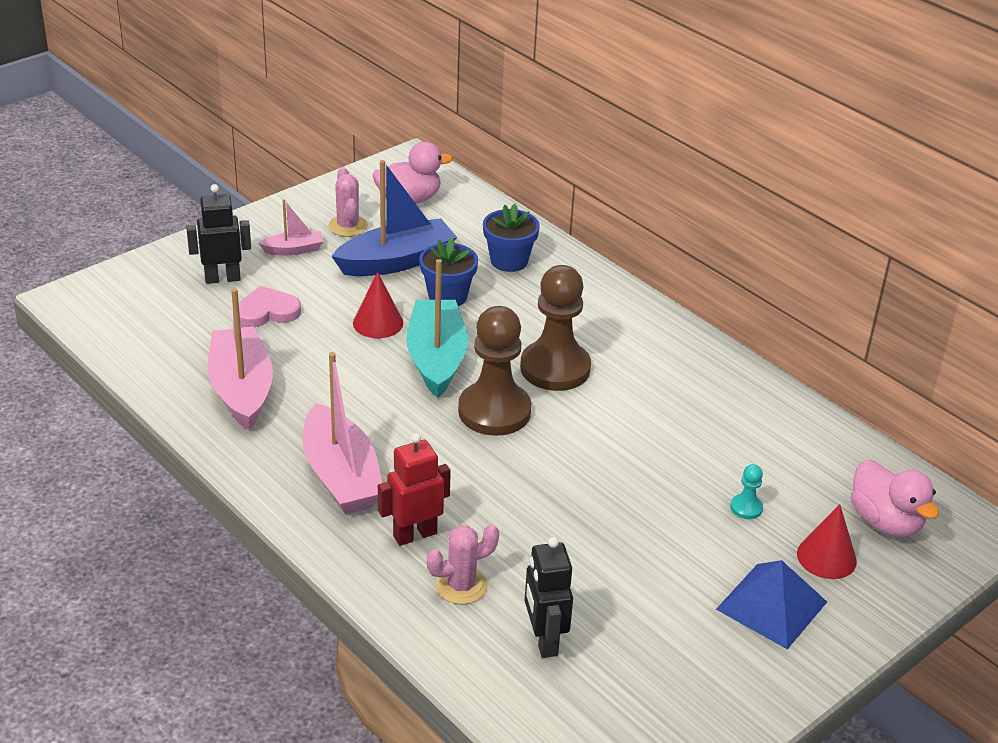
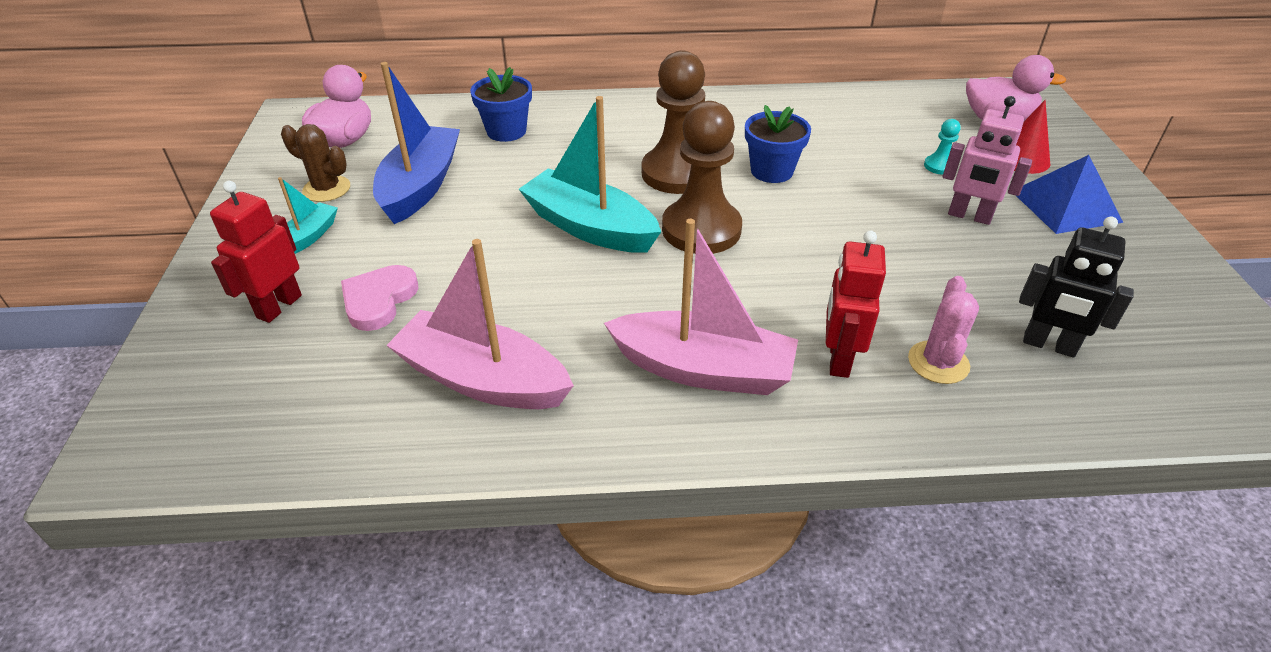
camera: 50 degrees left, 5 degrees up
(222, 278) = (279, 306): black robot -> red robot
(293, 250) = (309, 237): pink boat -> turquoise boat
(348, 226) = (326, 189): pink cactus -> brown cactus
(378, 323) = (494, 237): red cone -> none
(447, 296) = (510, 182): blue flower pot -> blue flower pot (771, 171)
(682, 549) = (969, 216): none -> pink robot

